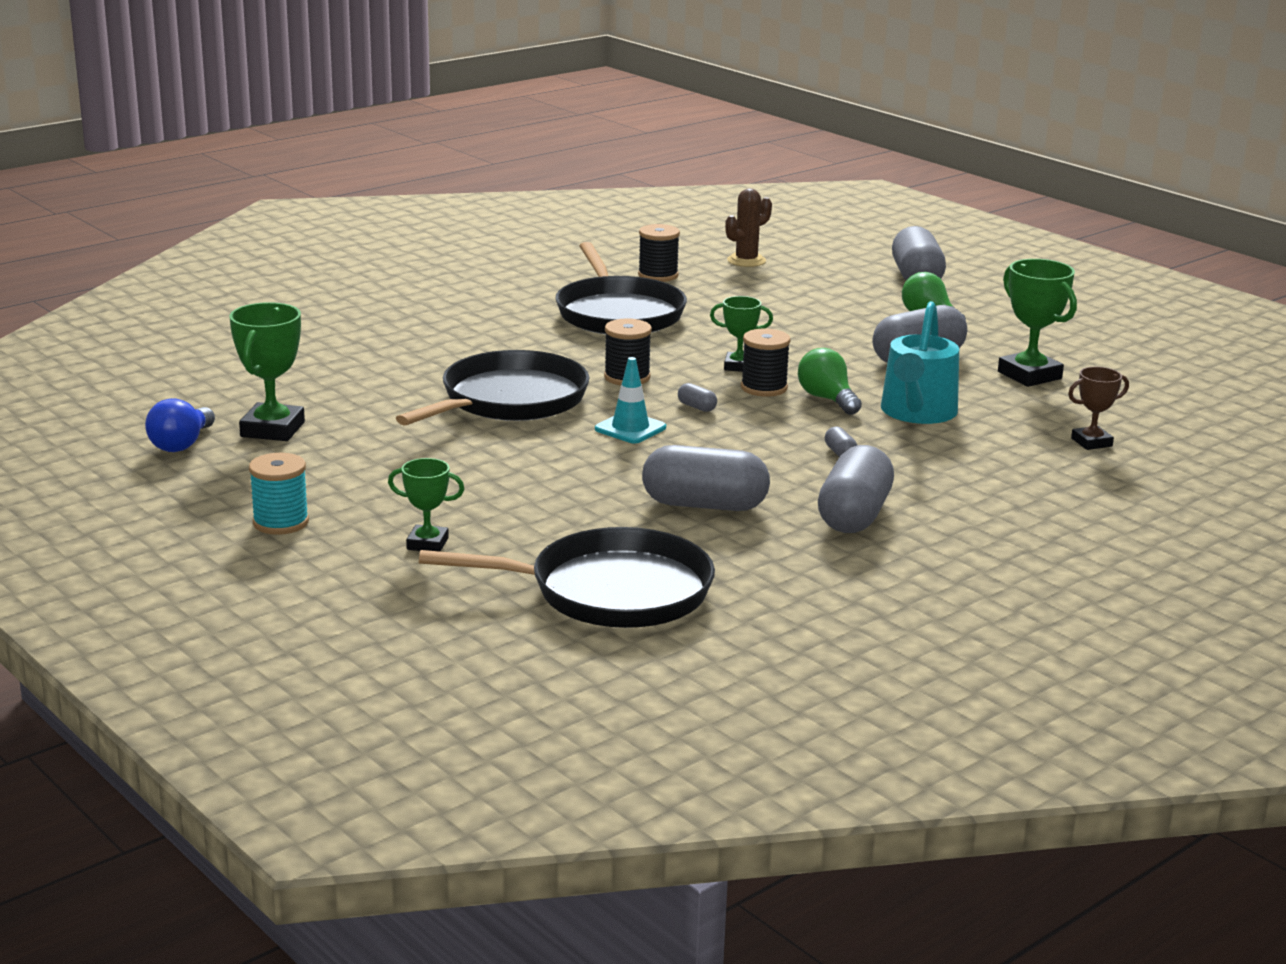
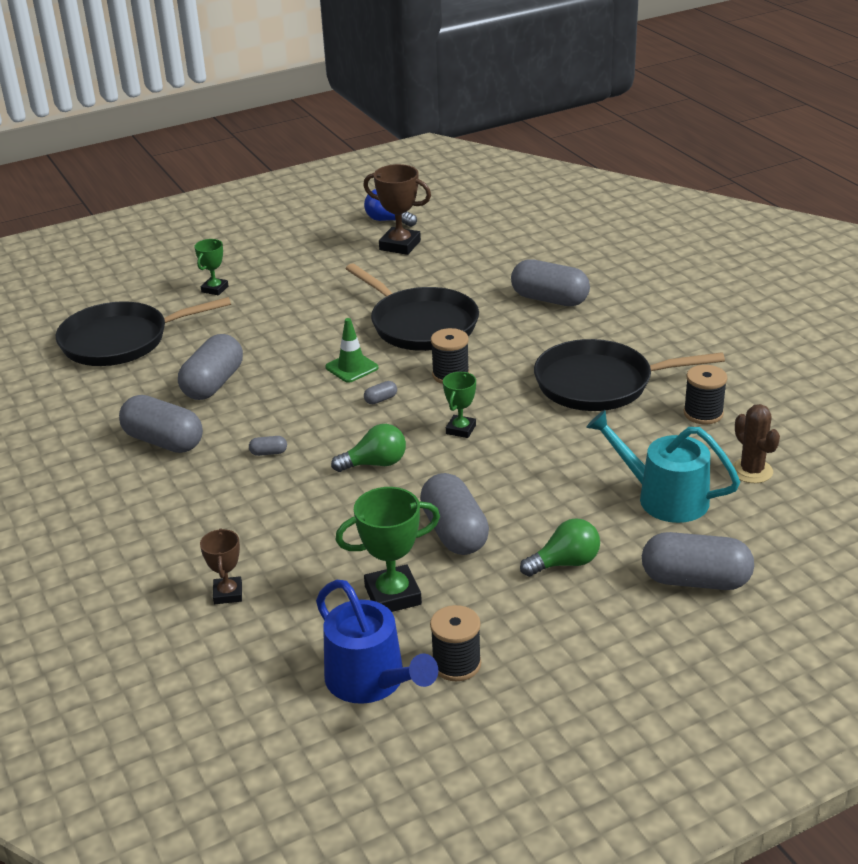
camera: 105 degrees right, 10 degrees up
(272, 429) = (400, 245): green trophy -> brown trophy
(281, 522) = (266, 249): turquoise spool -> none
(430, 340) = (549, 299): none -> grey capsule
(611, 591) = (120, 341): black pan -> black pan turned 60 degrees clockwise
(630, 428) = (351, 367): turquoise traffic cone -> green traffic cone
(764, 388) = (409, 435): black spool -> black spool (456, 664)
(917, 413) = (330, 506): turquoise watering can -> turquoise watering can (664, 497)
(1143, 374) = (371, 681): none -> blue watering can

